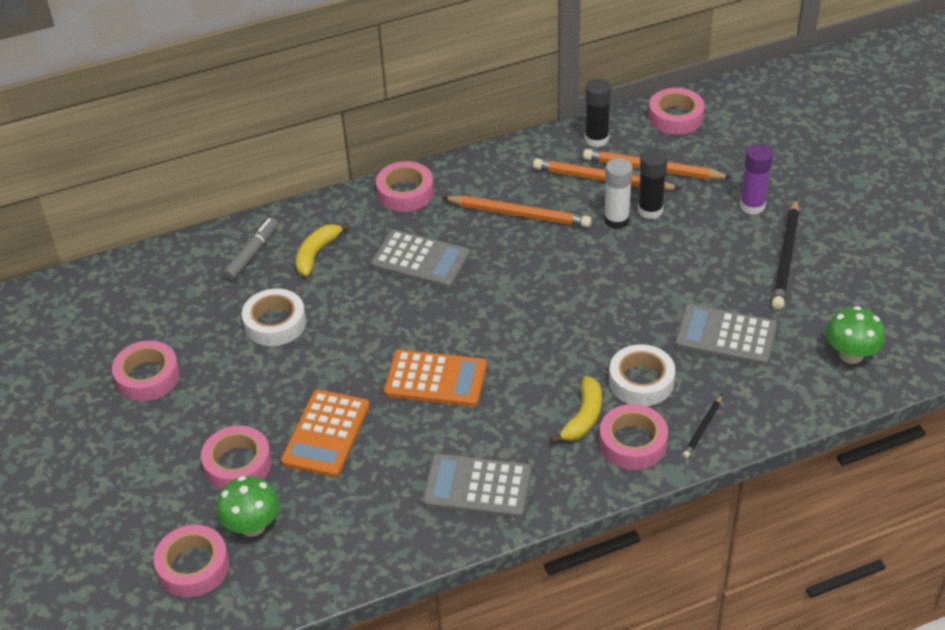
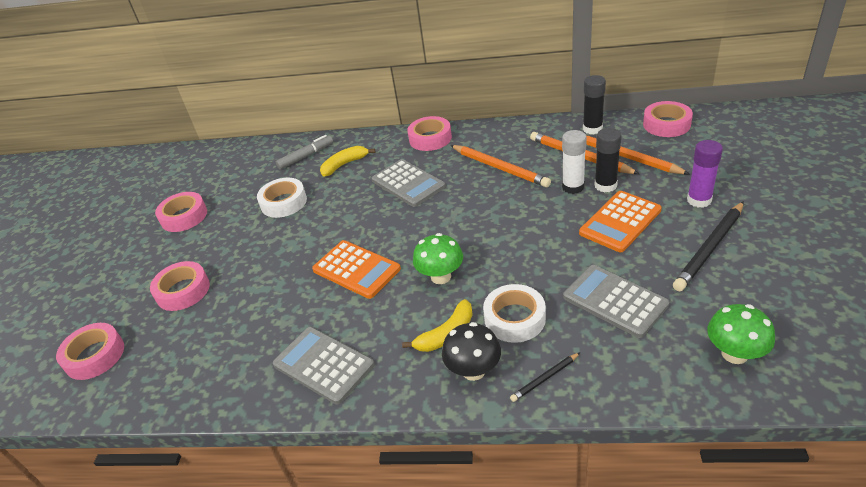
camera: 30 degrees right, 5 degrees down
(252, 526) = (154, 339): green mushroom -> green mushroom (441, 276)
(326, 434) = (253, 287): orange calculator -> orange calculator (620, 222)
(633, 443) = (473, 370): pink tape -> black mushroom

